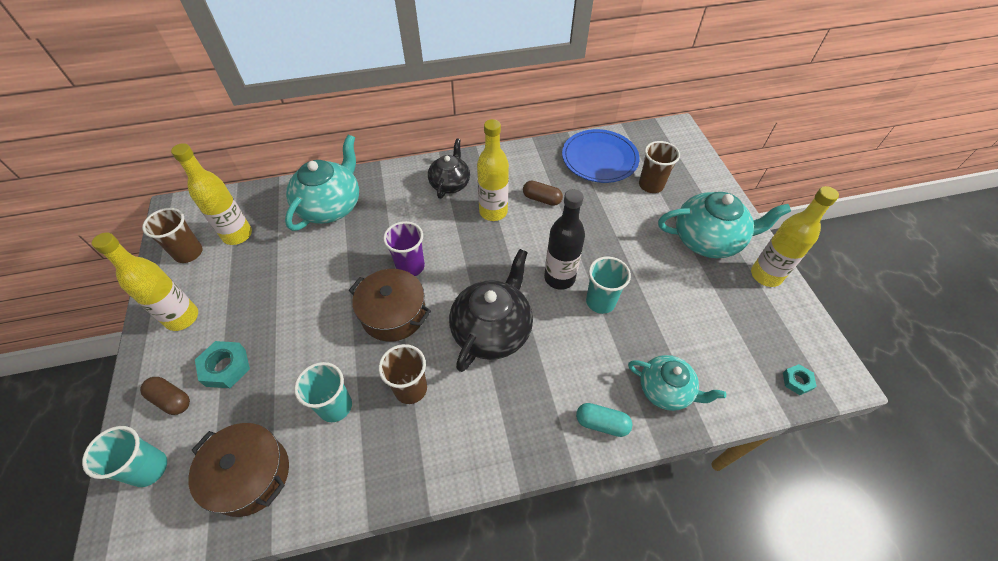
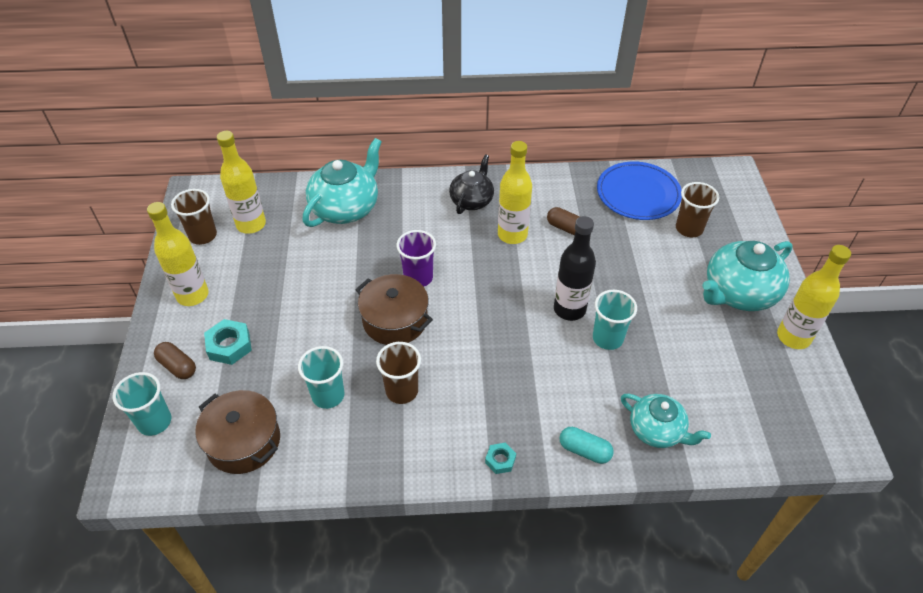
camera: 10 degrees right, 5 degrees down
(492, 330) = (491, 349): black teapot -> none
(708, 240) = (738, 293): turquoise teapot -> turquoise teapot turned 135 degrees clockwise
(797, 381) = (798, 443): turquoise nut -> turquoise nut (500, 460)

